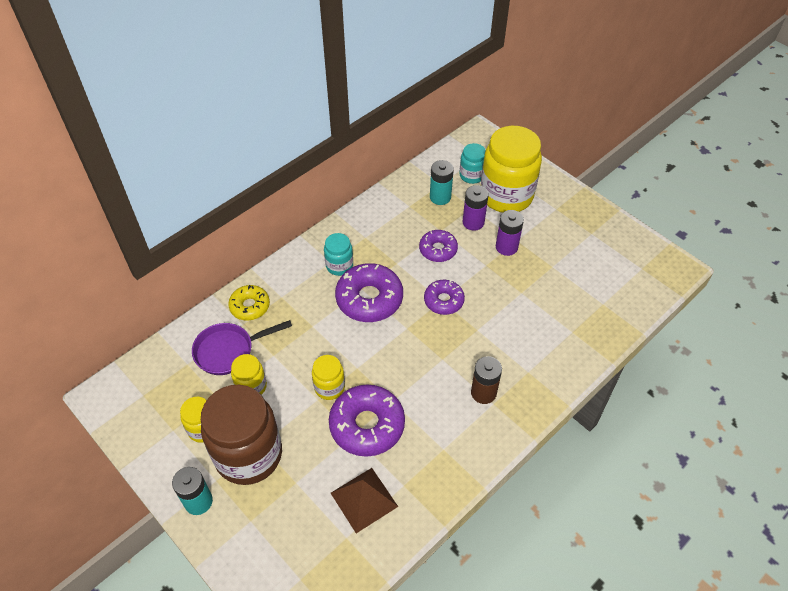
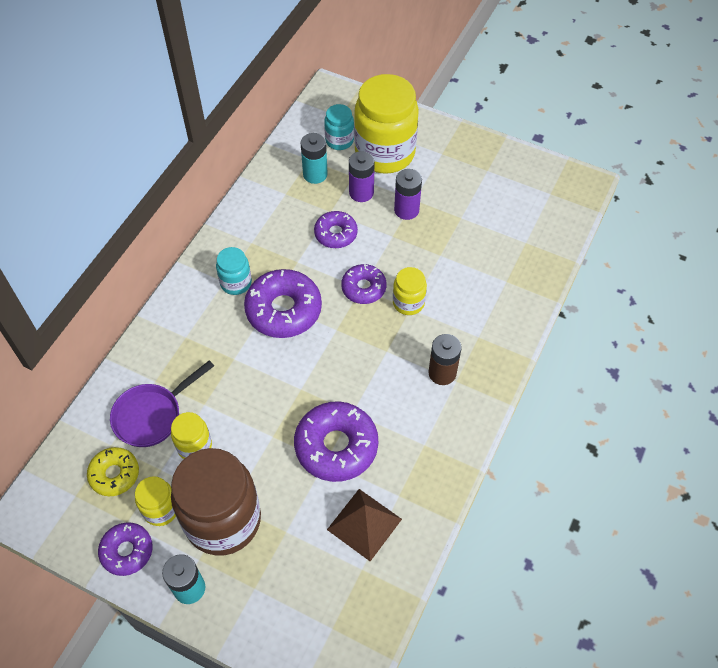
camera: 20 degrees left, 5 degrees up
(163, 453) = (127, 551): none -> purple donut
(250, 306) = (154, 358): yellow donut -> yellow donut (114, 474)
(329, 387) = (280, 419): yellow jar -> yellow jar (408, 303)

